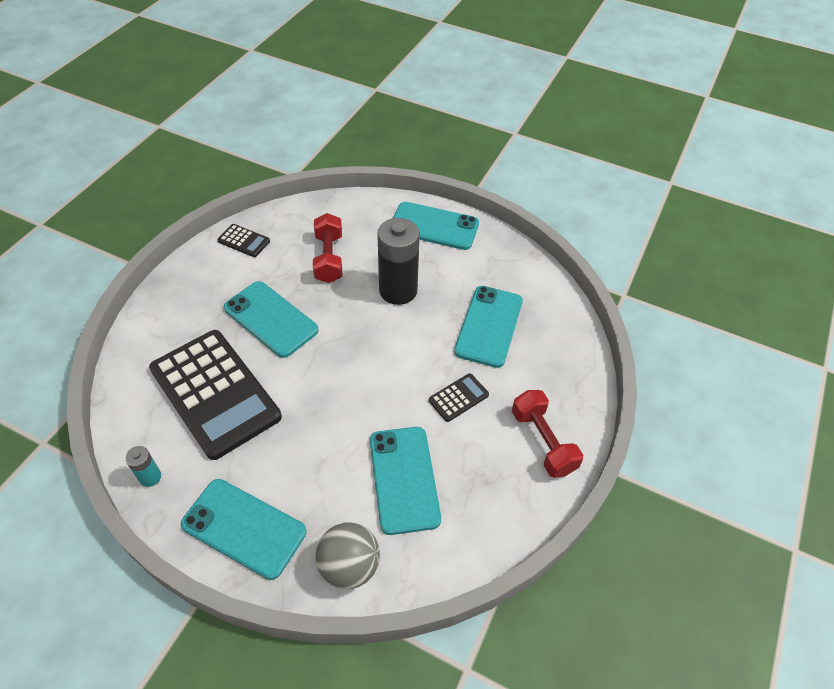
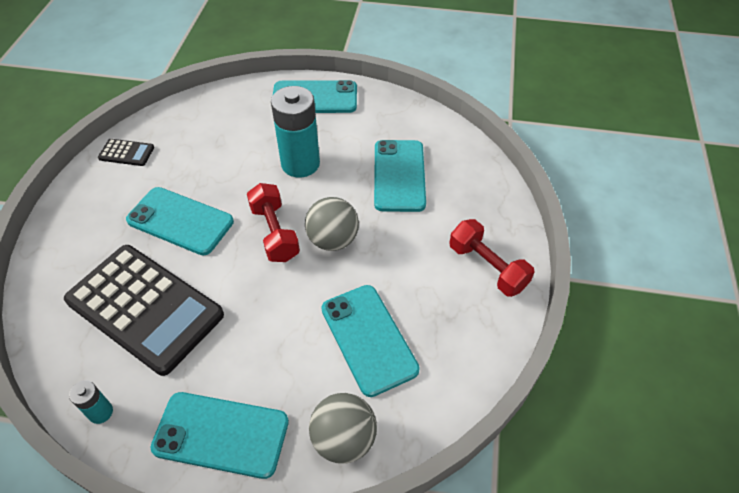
camera: 15 degrees left, 0 degrees up
(329, 258) = (220, 150): red dumbbell -> red dumbbell (274, 233)
(398, 290) = (300, 164): black battery -> turquoise battery
(403, 374) = (333, 240): none -> grey ball
(458, 397) = (394, 248): black calculator -> none

